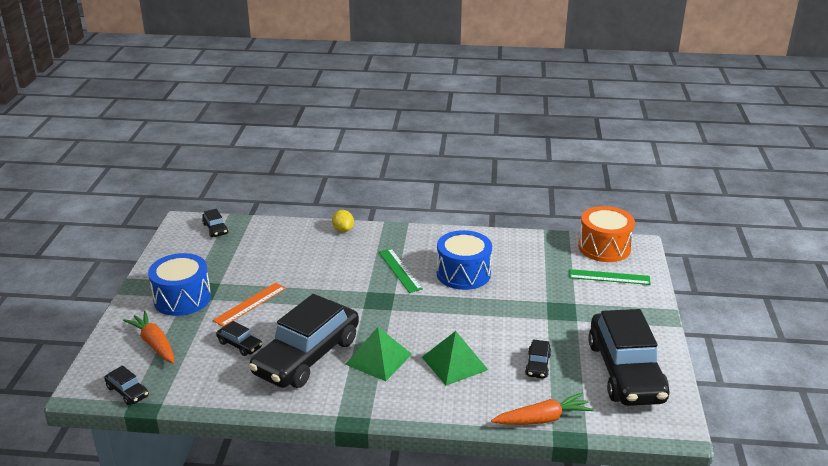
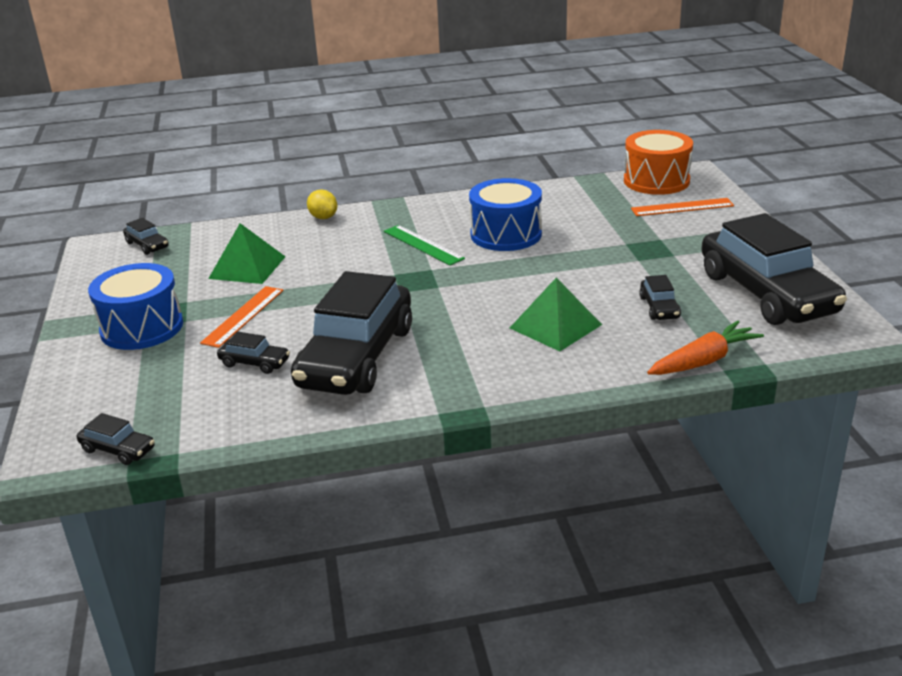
camera: 15 degrees left, 0 degrees up
(154, 344) = (128, 386): orange carrot -> none
(378, 359) = (455, 341): green pyramid -> green pyramid (247, 267)
(609, 277) = (682, 207): green ruler -> orange ruler

